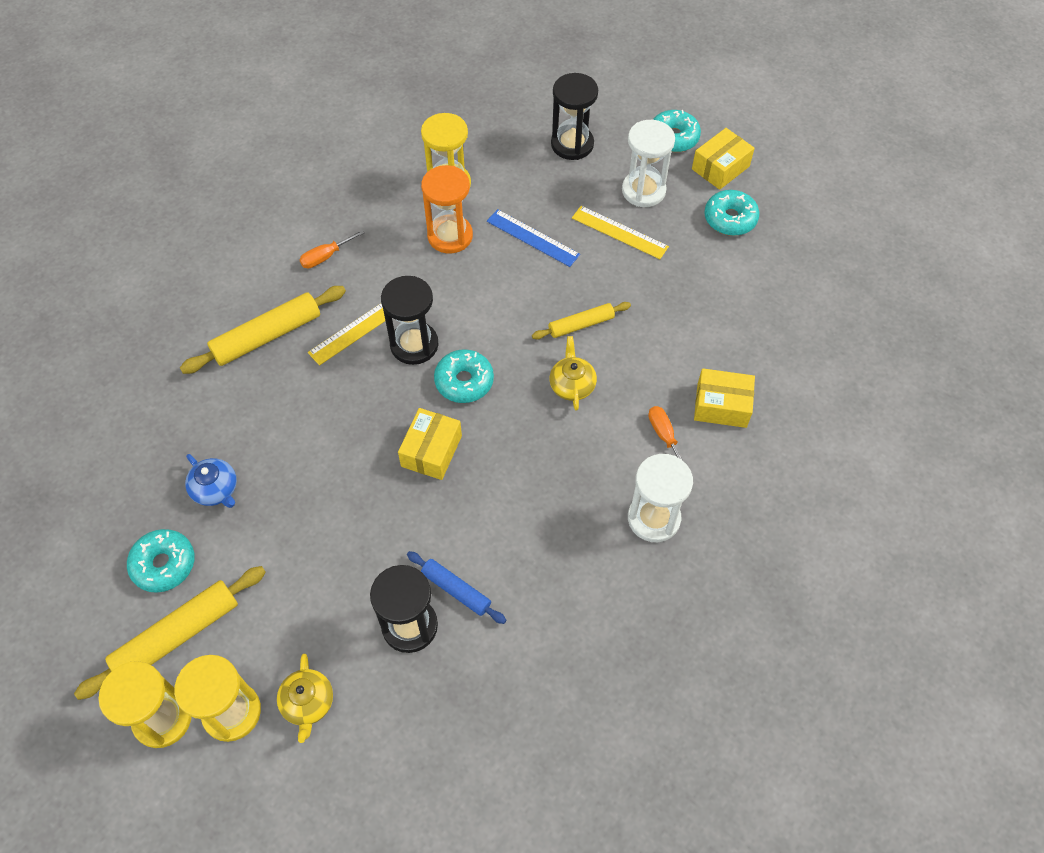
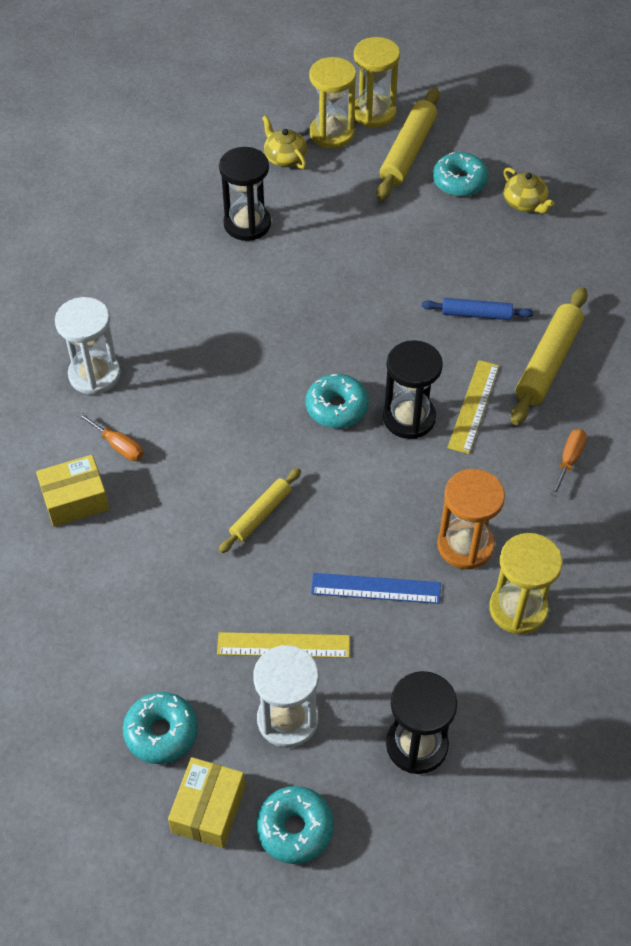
camera: 150 degrees right, 5 degrees down
(216, 489) = (470, 238): blue teapot -> none
(431, 451) = (321, 340): yellow box -> none
(456, 590) = (228, 258): blue rolling pin -> blue rolling pin (476, 314)
(572, 385) = (233, 451): yellow teapot -> yellow teapot (524, 203)

